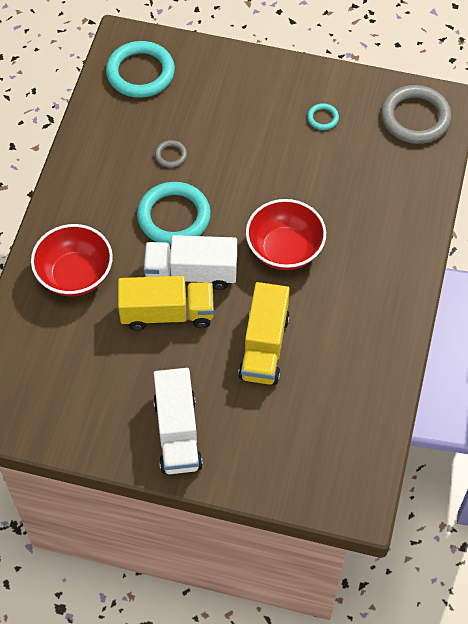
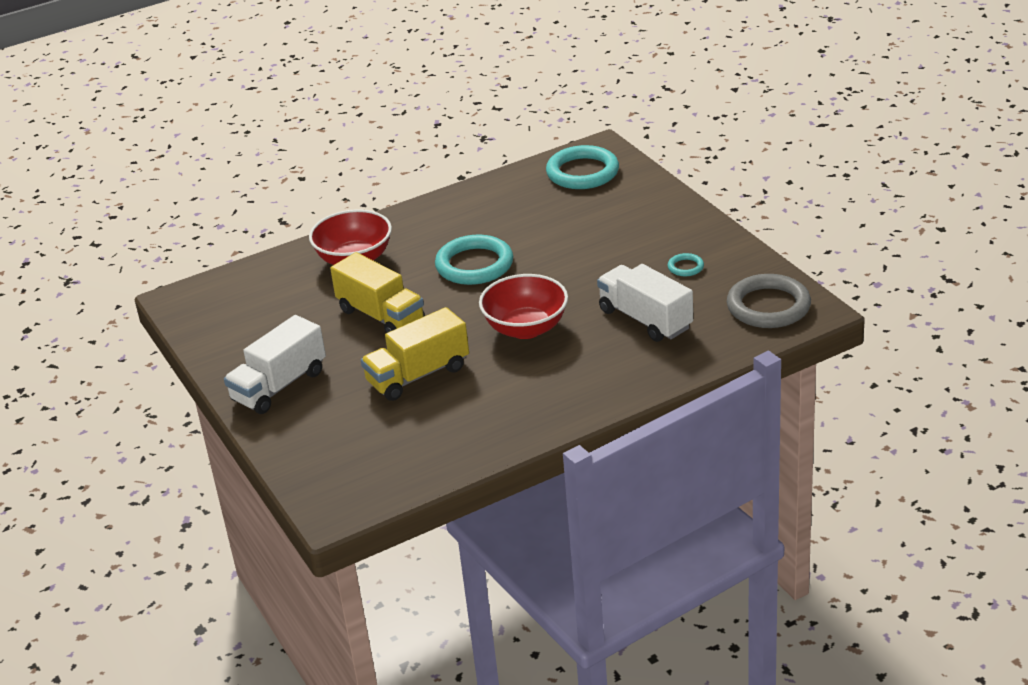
camera: 50 degrees right, 25 degrees down
(171, 155) = (529, 229): grey ring -> none
(191, 273) = (434, 303): white truck -> white truck (645, 319)

